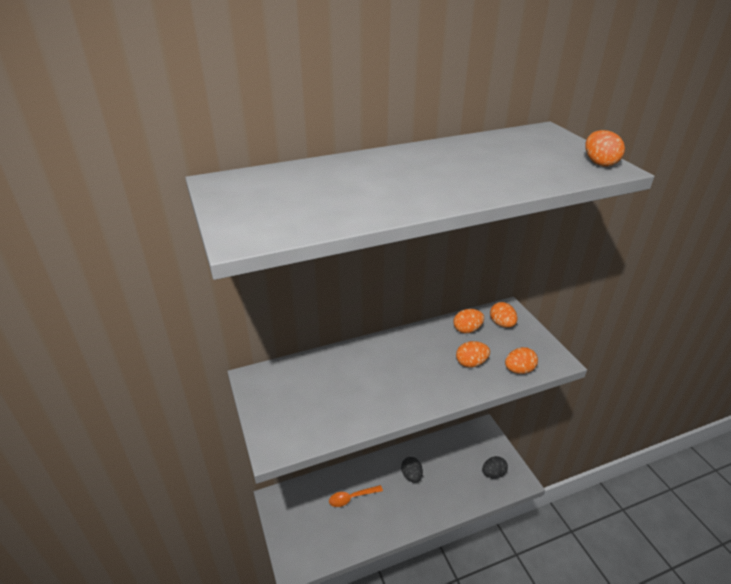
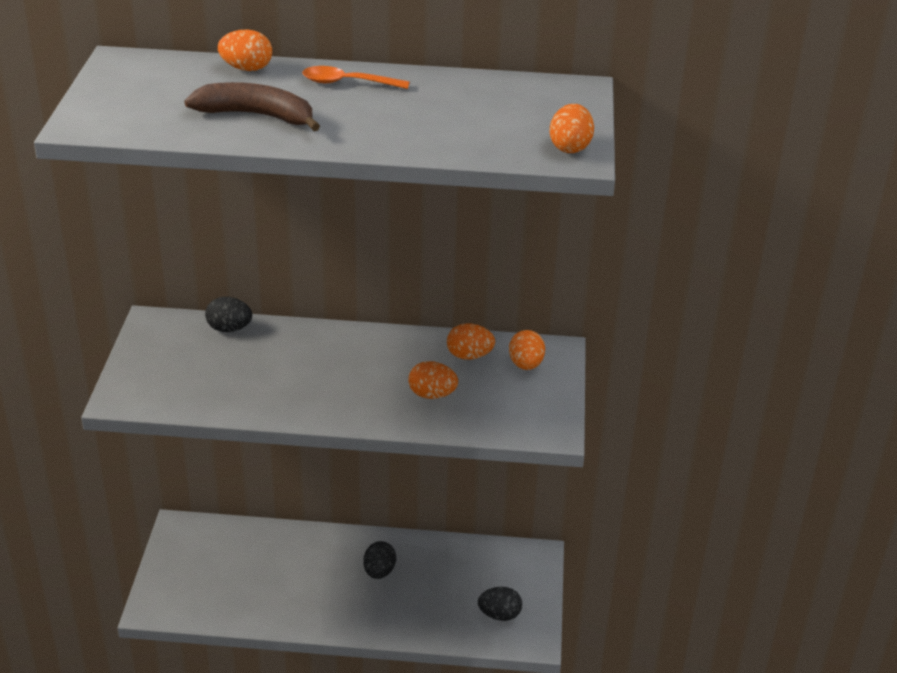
camera: 25 degrees right, 0 degrees up
(308, 364) = (229, 329): none -> black egg
(351, 498) = (278, 565): orange spoon -> orange spoon (347, 83)
(374, 195) = (257, 115): none -> brown banana
(519, 370) = (487, 423): orange egg -> orange egg (246, 69)

